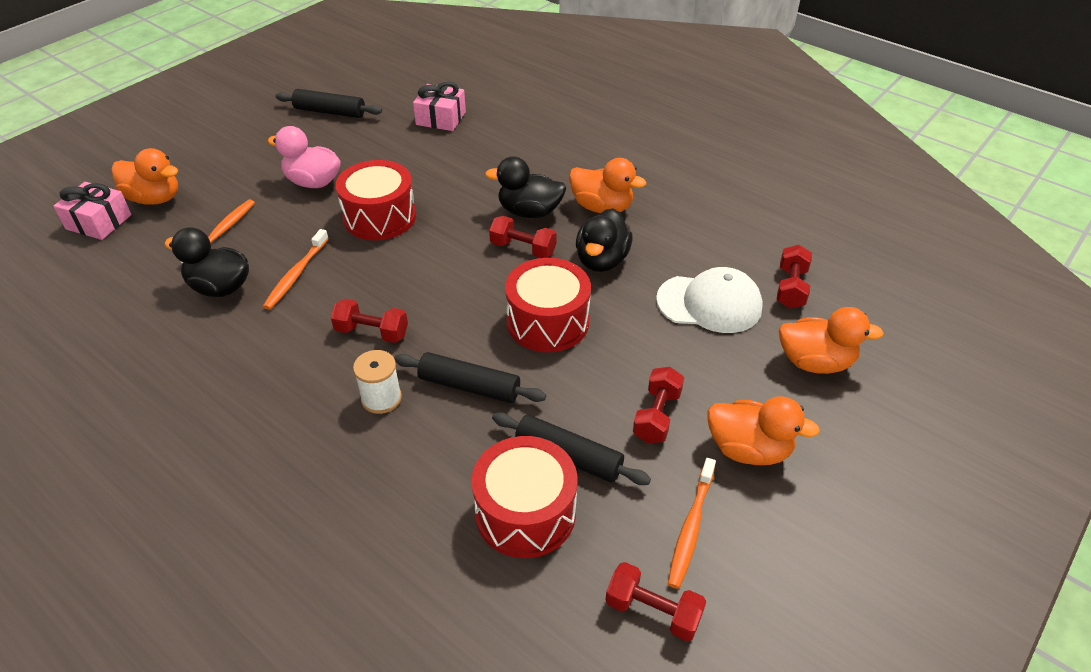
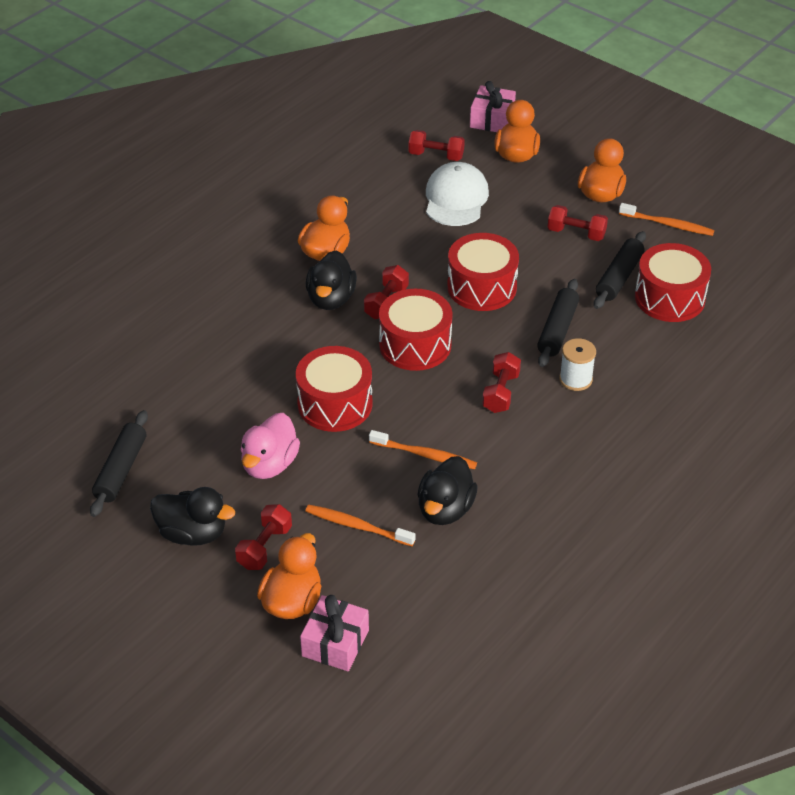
camera: 90 degrees left, 0 degrees up
(441, 118) = (151, 370): pink gift -> pink gift (492, 119)
(456, 269) = (415, 345): none -> red drum
(602, 260) = (403, 254): black duck -> black duck (193, 533)
(653, 611) = (730, 244): red dumbbell -> red dumbbell (265, 547)

